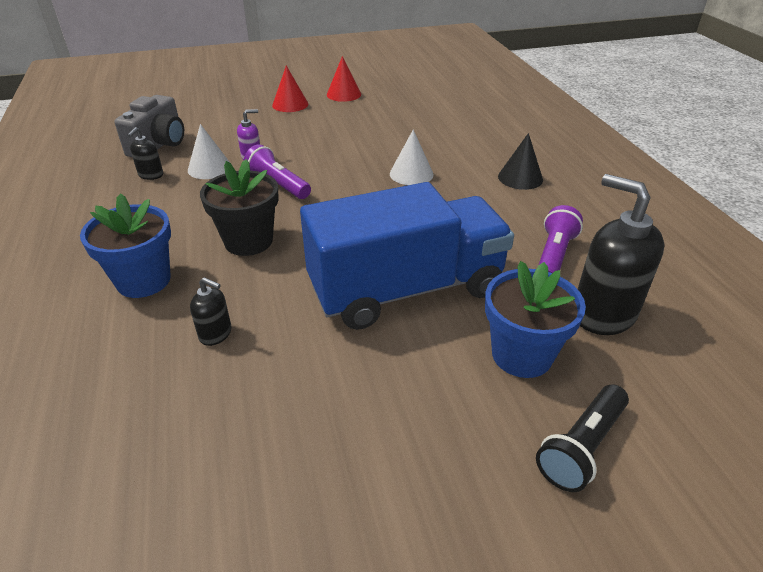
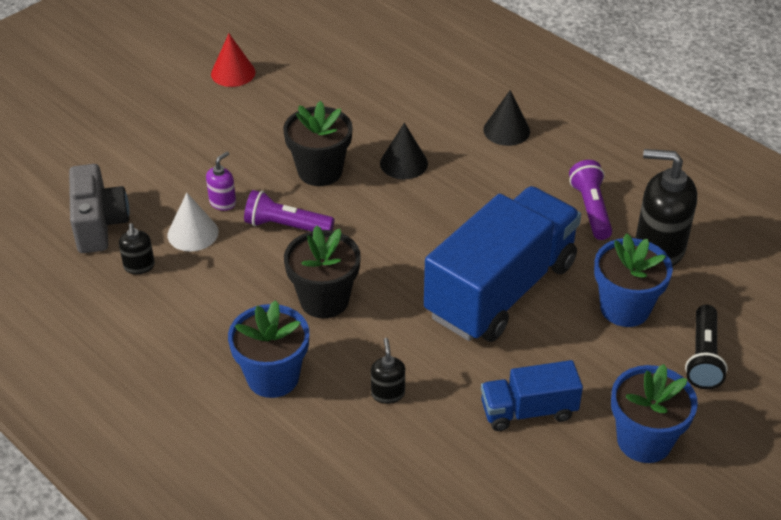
camera: 30 degrees left, 5 degrees up
(216, 334) = (388, 393): black soap dispenser -> black soap dispenser turned 90 degrees counterclockwise
(290, 104) = (186, 110): red cone -> none
(328, 412) = (528, 410): none -> blue truck
(341, 160) = (320, 171): none -> black flower pot
(411, 174) = (403, 163): white cone -> black cone
(431, 514) = (644, 440): none -> blue flower pot

